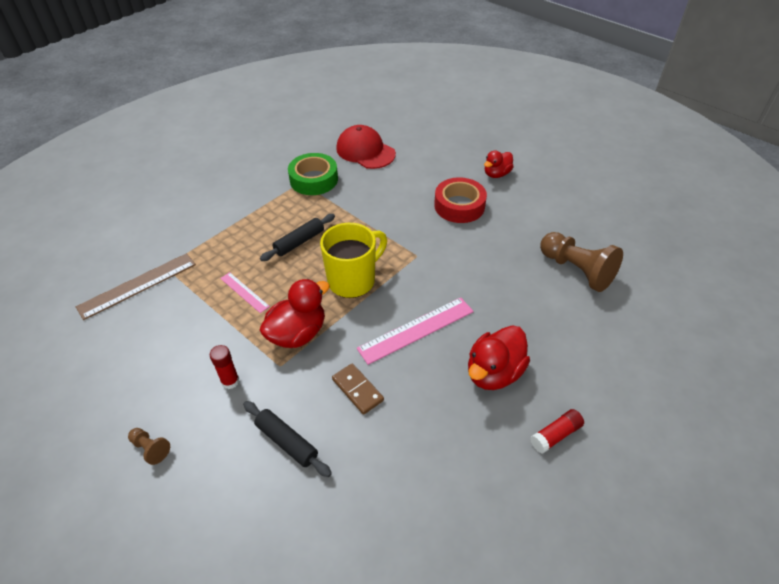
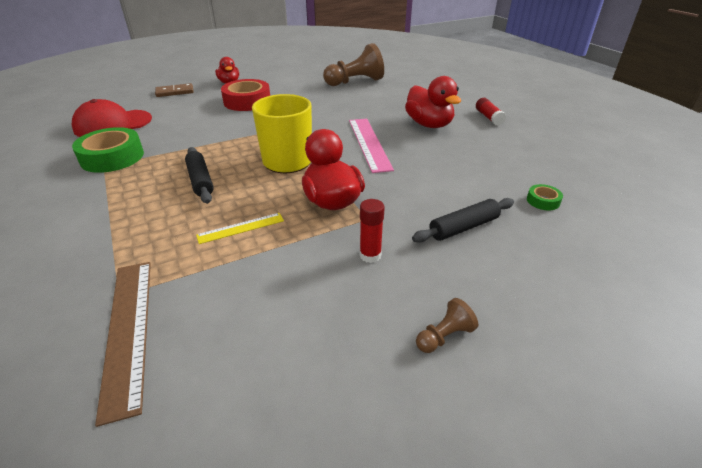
camera: 70 degrees left, 10 degrees down
(244, 292) = (241, 228): pink ruler -> yellow ruler
(357, 390) = (419, 180): brown domino -> brown domino (175, 92)
(358, 512) = (543, 201): none -> green tape

